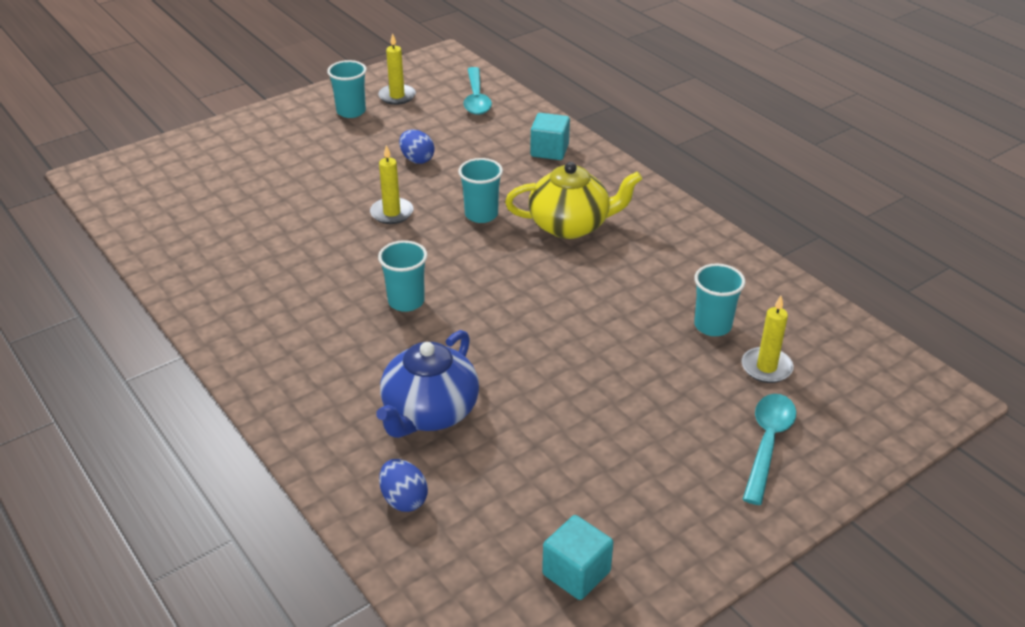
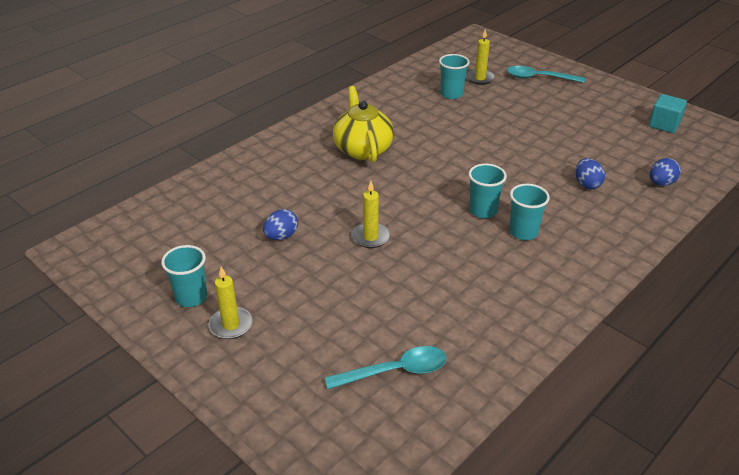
camera: 100 degrees left, 0 degrees up
(397, 96) = (158, 269): yellow candle -> yellow candle (231, 325)
(429, 413) = (587, 184): blue teapot -> blue egg
(476, 98) = (166, 216): turquoise spoon -> turquoise spoon (395, 371)
(481, 215) = (360, 190): turquoise cup -> turquoise cup (523, 232)
(549, 150) = (258, 167): turquoise cube -> none

